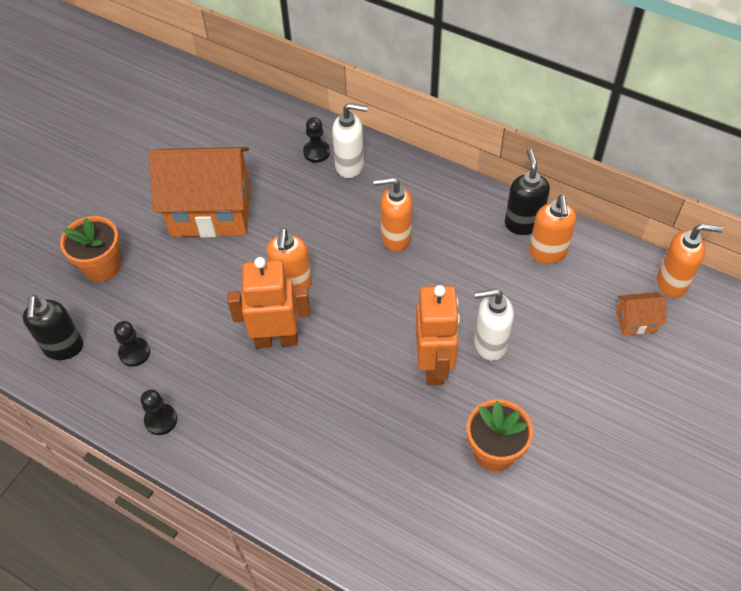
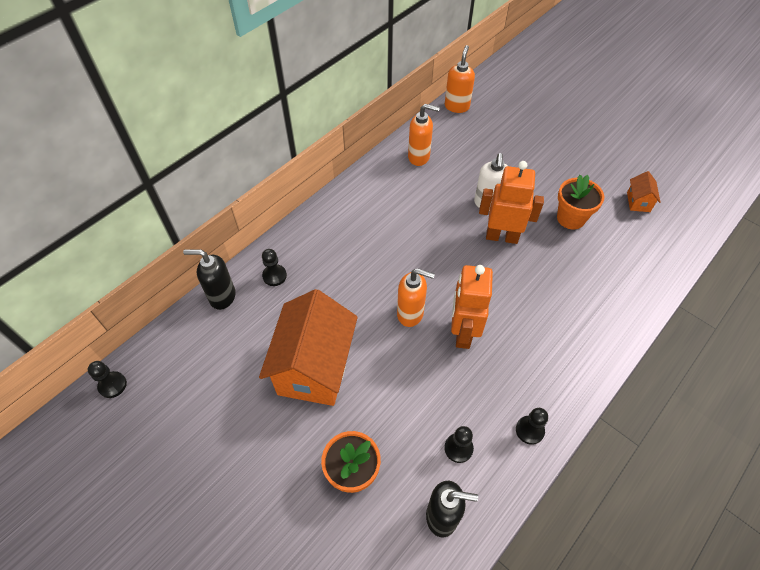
camera: 80 degrees left, 0 degrees up
(172, 71) = (112, 385): none -> black pawn
(350, 165) = (299, 255): white soap dispenser -> none
(395, 237) = (382, 238): orange soap dispenser -> none
(522, 223) = (390, 164): black soap dispenser -> black soap dispenser (222, 297)
(636, 321) = (482, 129): orange house -> orange house (638, 202)

